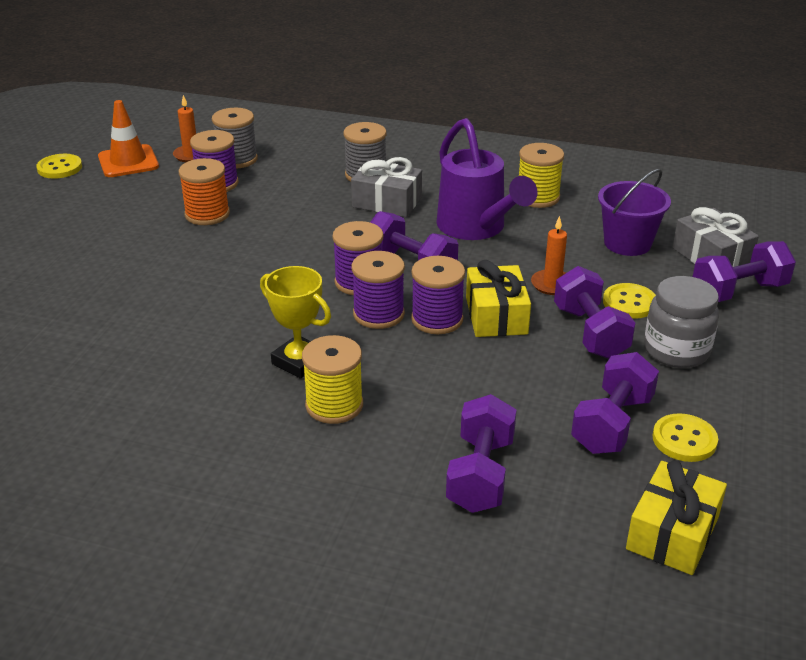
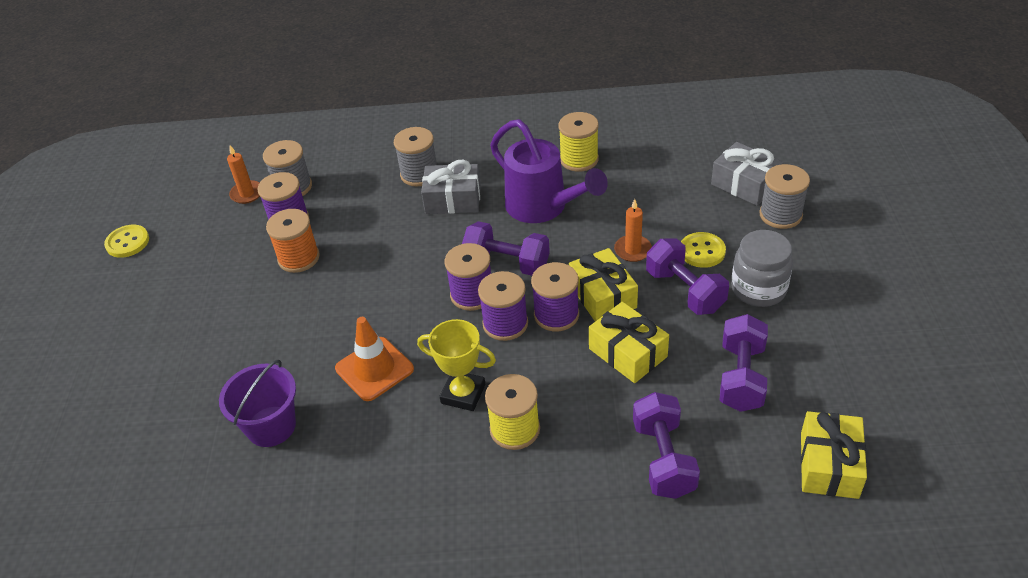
camera: 15 degrees left, 10 degrees up
(128, 162) = (191, 217): orange traffic cone -> orange traffic cone (374, 369)
(495, 370) = (628, 353): none -> yellow gift
(627, 243) = (673, 189): purple bucket -> purple bucket (271, 426)
(684, 440) = (801, 375): yellow button -> none
(738, 291) = (780, 215): purple dumbbell -> grey spool

